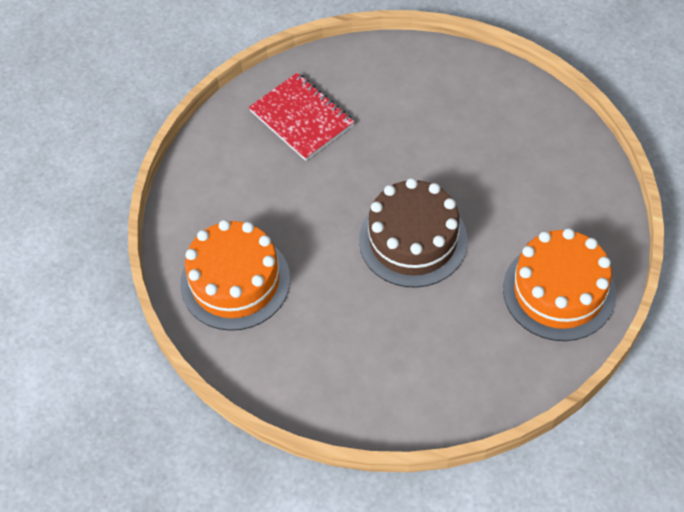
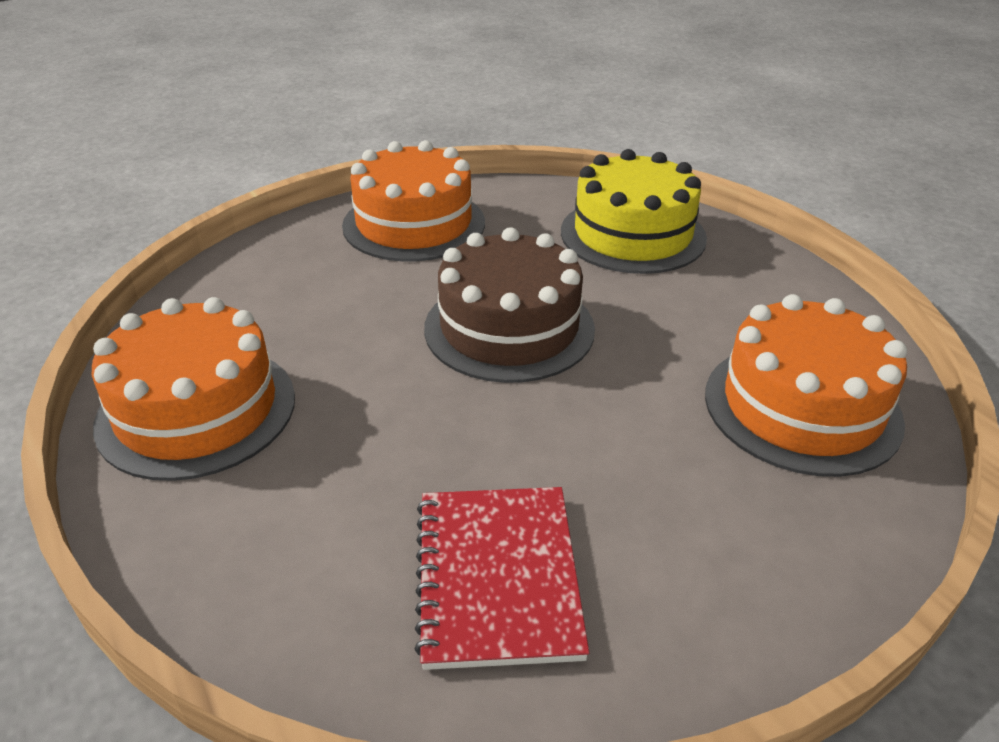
camera: 145 degrees left, 20 degrees down
(419, 378) = (633, 234): none -> yellow cake
(491, 102) = (197, 410): none -> orange cake

